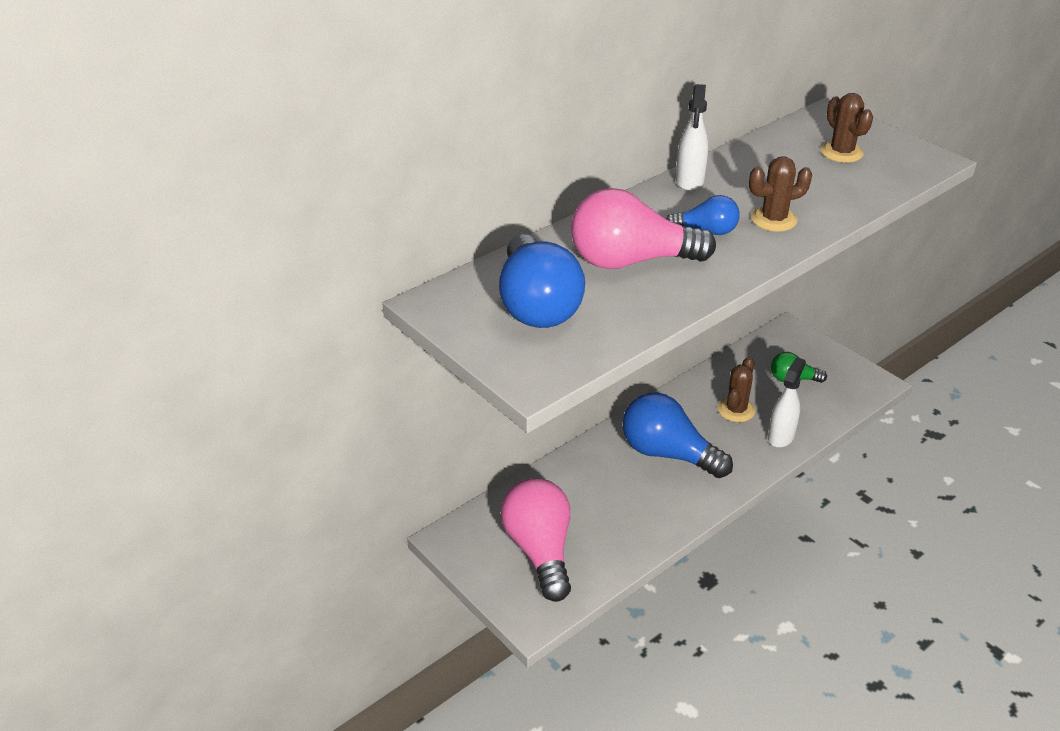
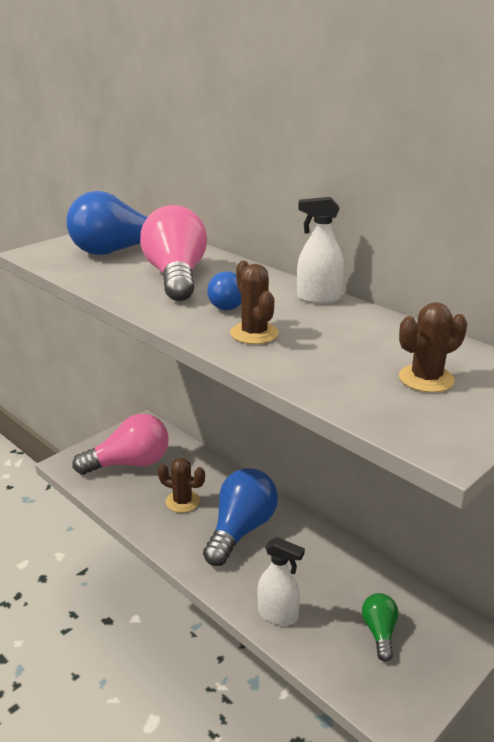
camera: 85 degrees right, 10 degrees down
(736, 410) = (313, 580): brown cactus -> brown cactus (182, 501)

